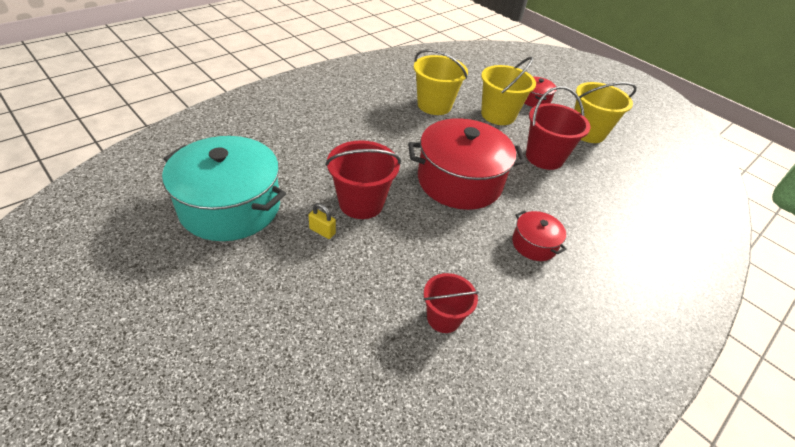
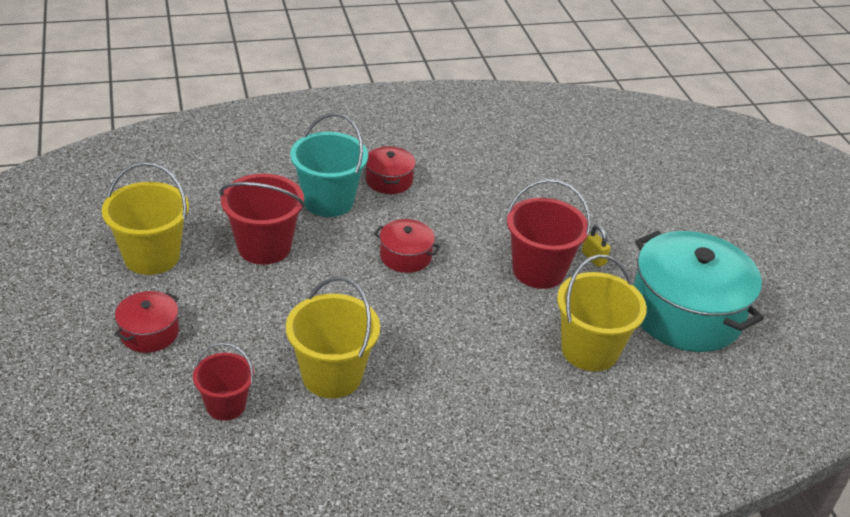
camera: 150 degrees left, 5 degrees down
(443, 318) = (520, 167): red bucket -> red bucket (226, 405)
(459, 181) = (405, 256): red pot -> red pot, size x0.47
(498, 115) = (248, 325): yellow bucket -> yellow bucket (589, 350)
(550, 205) = (328, 201): none -> turquoise bucket

